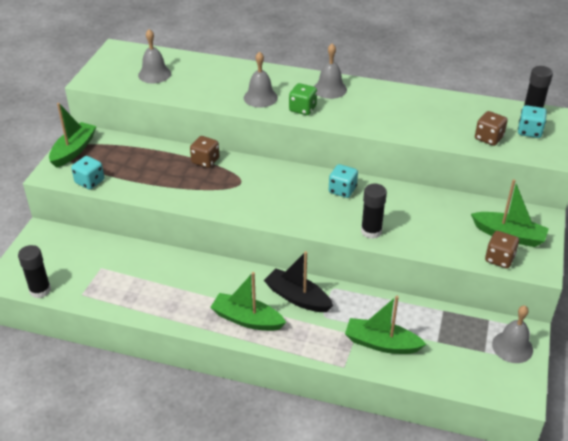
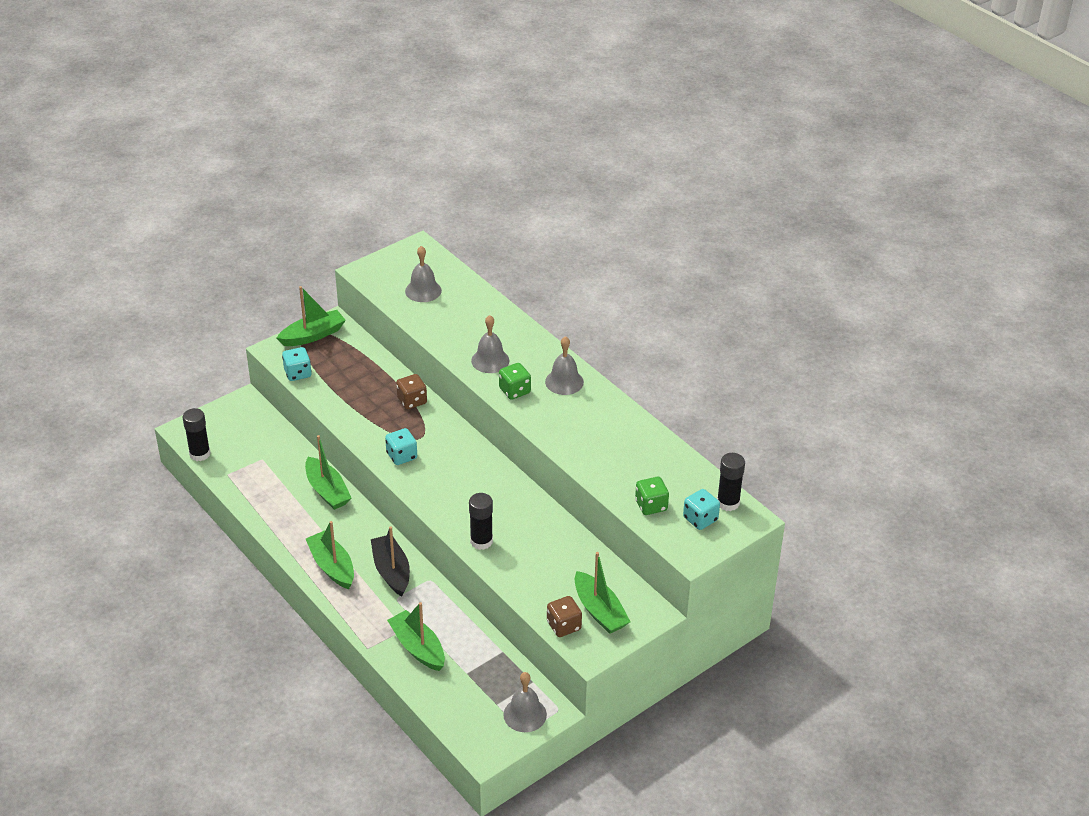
camera: 35 degrees right, 0 degrees up
(181, 265) = (327, 491): none -> green boat
(342, 190) = (500, 490): turquoise dice -> turquoise dice (402, 456)
(488, 138) = (651, 505): brown dice -> green dice

